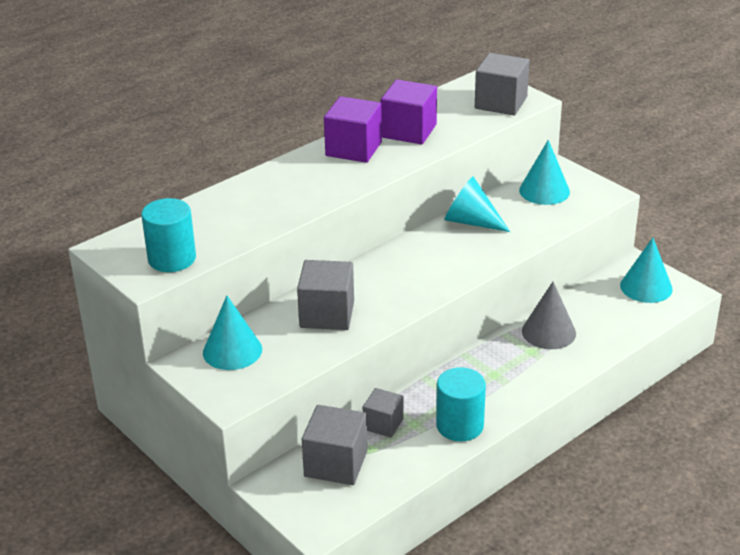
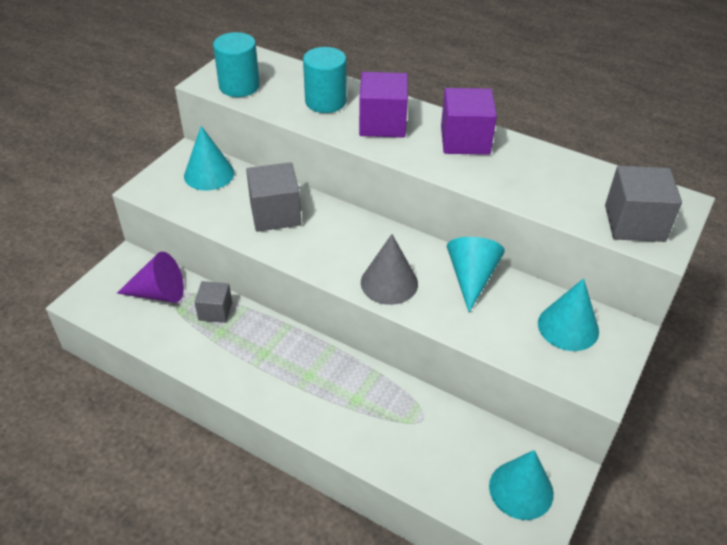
camera: 70 degrees right, 10 degrees up
(336, 463) = (159, 293): grey cube -> purple cone
(409, 131) = (523, 168): purple cube -> purple cube (382, 124)
(460, 426) = (225, 364): turquoise cylinder -> turquoise cylinder (325, 101)
(548, 332) = (394, 408): grey cone -> grey cone (389, 283)

